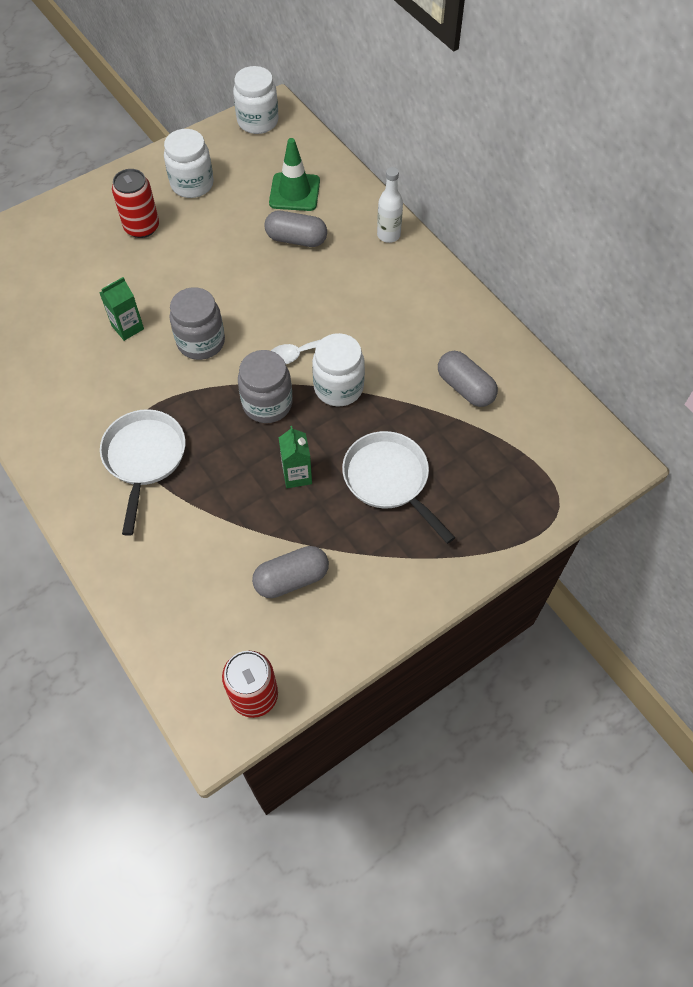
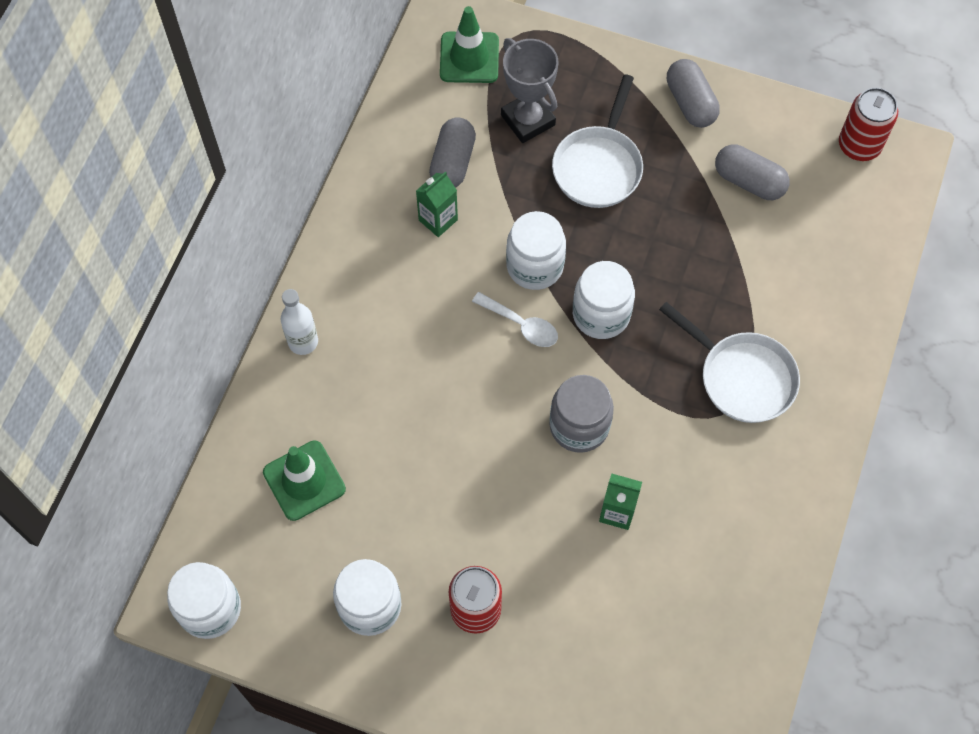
camera: 125 degrees left, 5 degrees up
(144, 458) = (742, 377): white pan -> white pan turned 105 degrees counterclockwise
(267, 404) = (601, 314): grey jar -> white jar
(296, 239) = (375, 430): grey capsule -> grey capsule (690, 103)
(297, 475) = (653, 240): green carton -> green carton (438, 220)
(468, 458) = (528, 120): none -> grey trophy
(557, 453) = (469, 58): none -> green traffic cone

